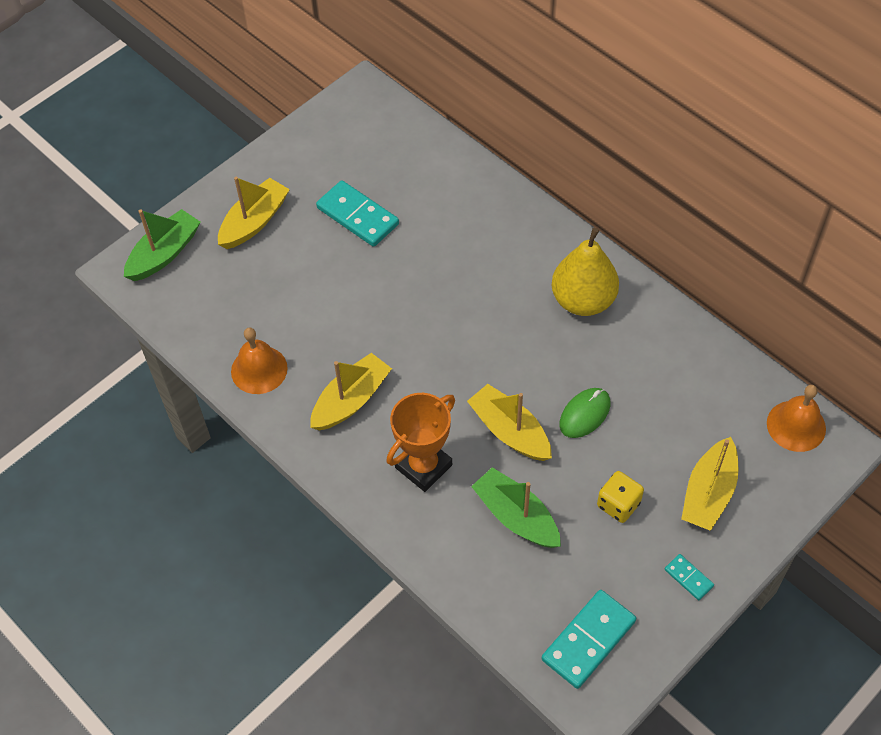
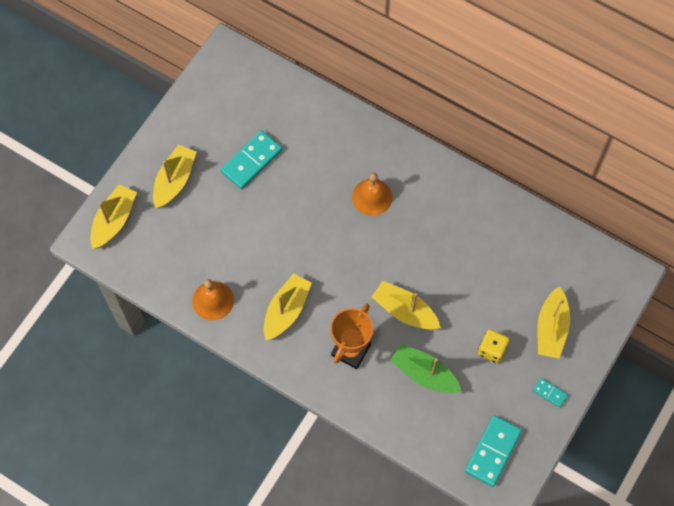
camera: 15 degrees left, 10 degrees up
(164, 253) = (114, 221): green boat -> yellow boat
(358, 216) = (251, 161): turquoise domino -> turquoise domino turned 75 degrees counterclockwise
(583, 300) = (433, 198): yellow pear -> none
(584, 414) = (454, 287): green mouse -> none
(796, 425) = (601, 265): orange bell -> orange bell (372, 197)

